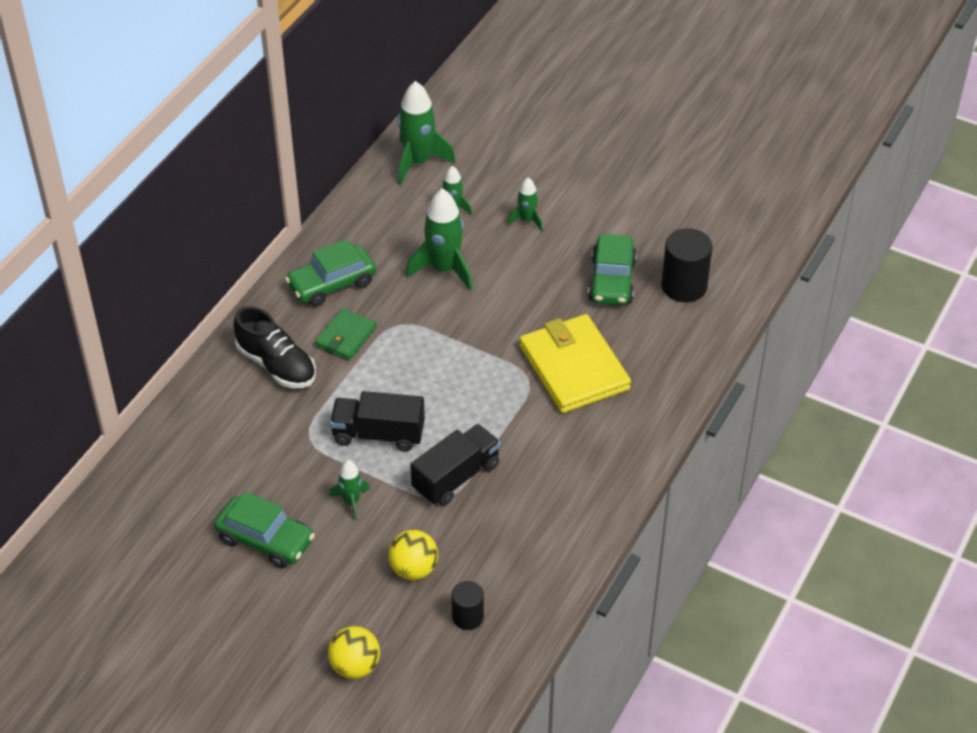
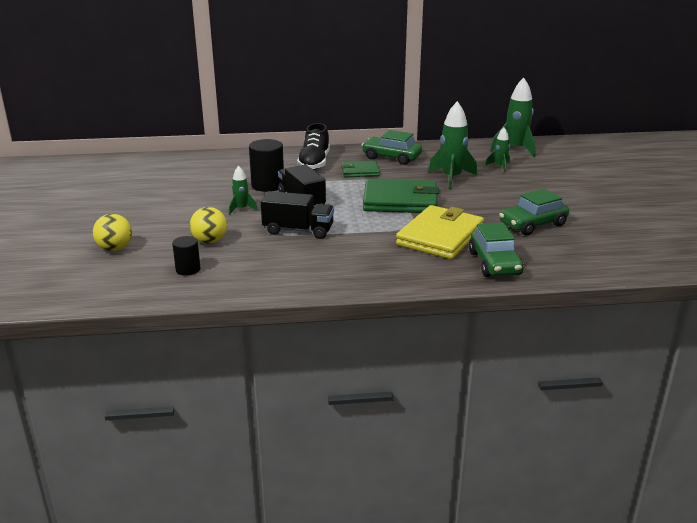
camera: 55 degrees right, 20 degrees down
(265, 540) = (187, 197): green car -> green car (494, 263)
(461, 348) = (400, 201): none -> green wallet
(527, 220) = (530, 186): green rocket -> none
(684, 286) = (573, 248): black cylinder -> black cylinder (268, 185)

